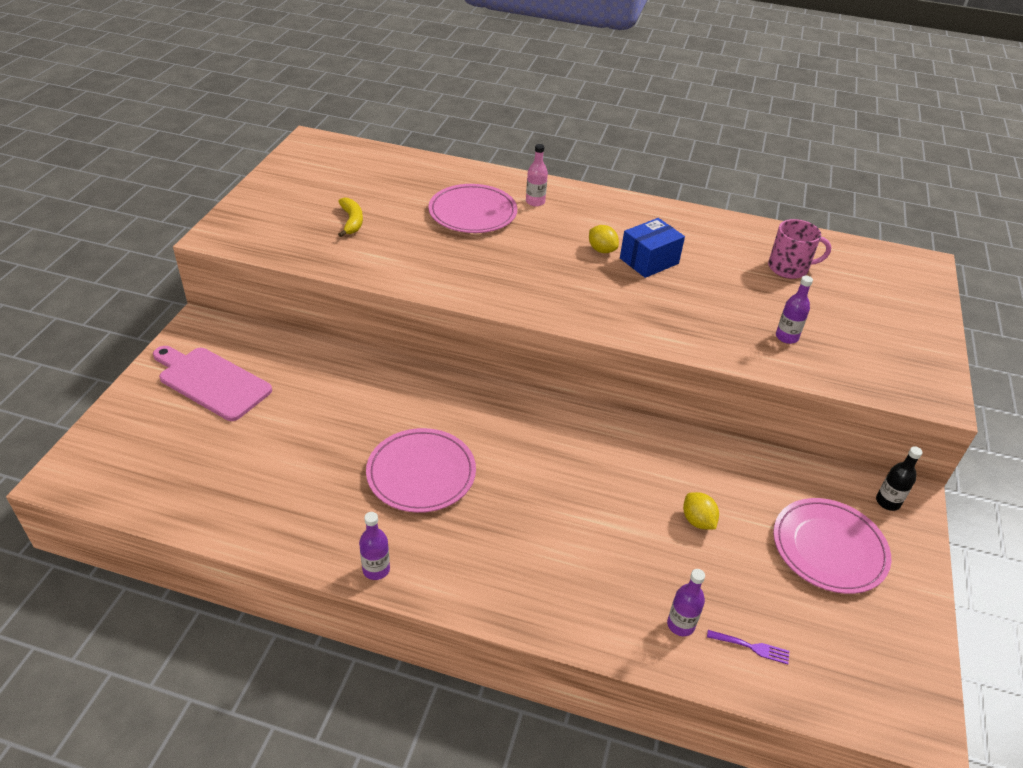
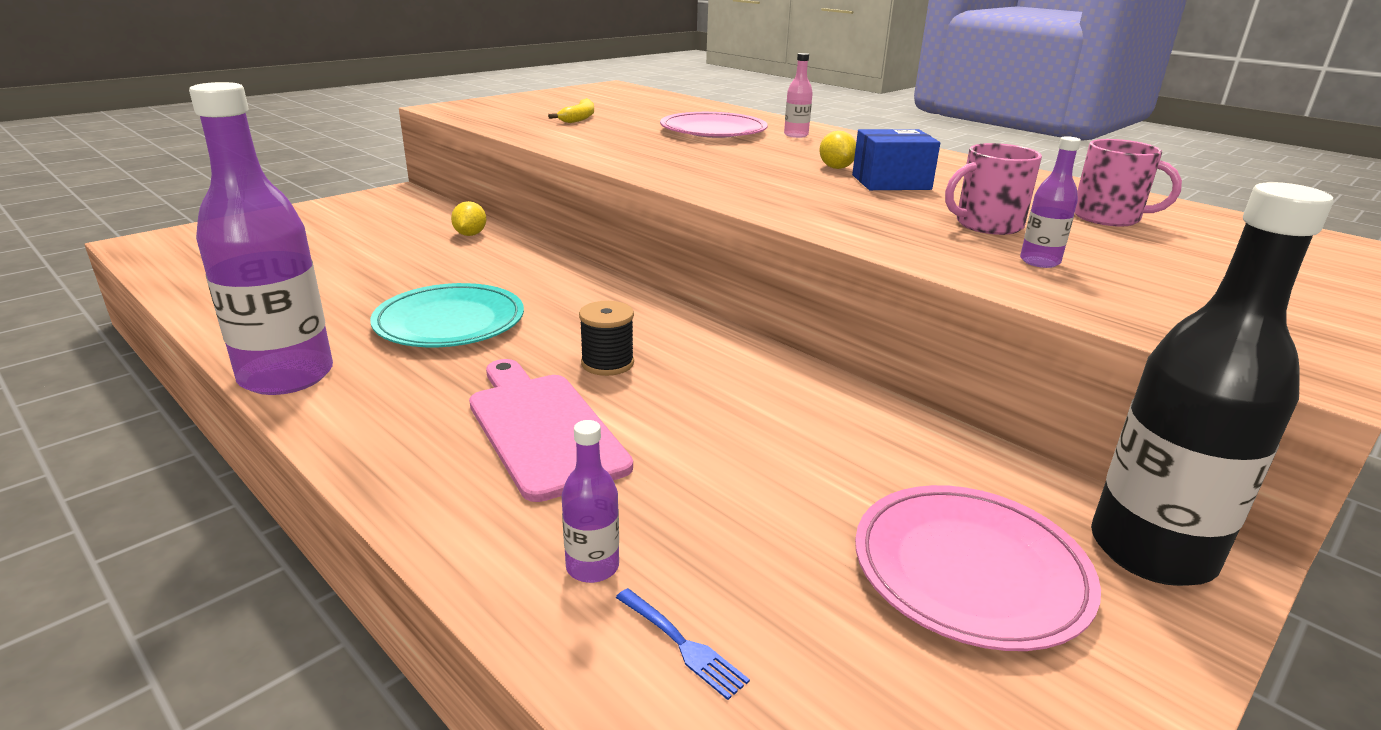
camera: 30 degrees right, 15 degrees down
(211, 382) = (352, 222): pink cutting board -> pink cutting board (543, 429)
(376, 569) = (286, 376): purple bottle -> purple bottle, size x2.32
(421, 473) = (450, 322): pink plate -> turquoise plate
(556, 473) = (607, 363): none -> black spool
(697, 521) = (757, 463): yellow lemon -> yellow lemon (470, 234)
(736, 302) = (987, 225): none -> pink mug
(751, 647) = (682, 645): purple fork -> blue fork
(887, 502) = (1151, 551): black bottle -> black bottle, size x2.32

